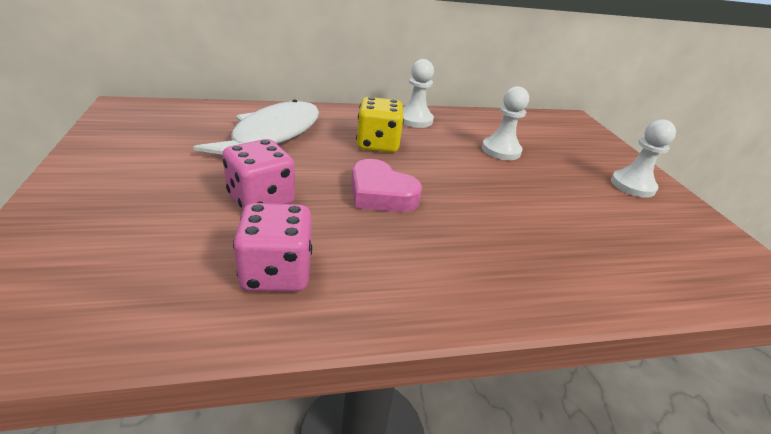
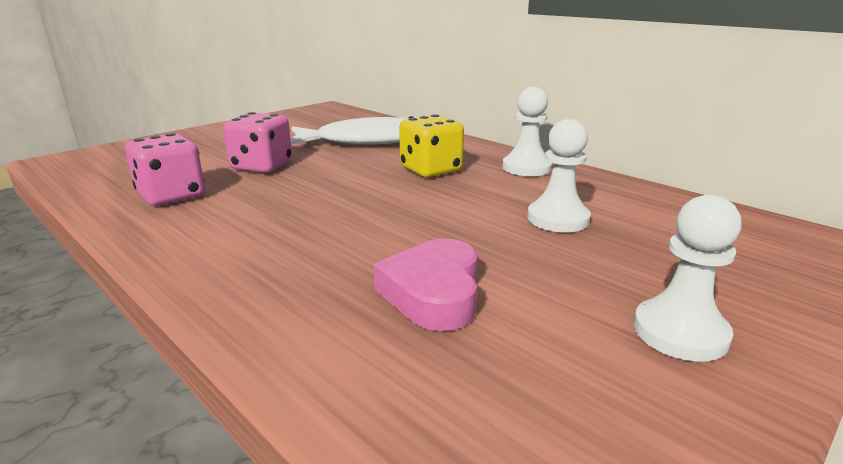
camera: 60 degrees right, 10 degrees down
(381, 194) = (335, 194): pink heart -> pink heart (433, 293)

